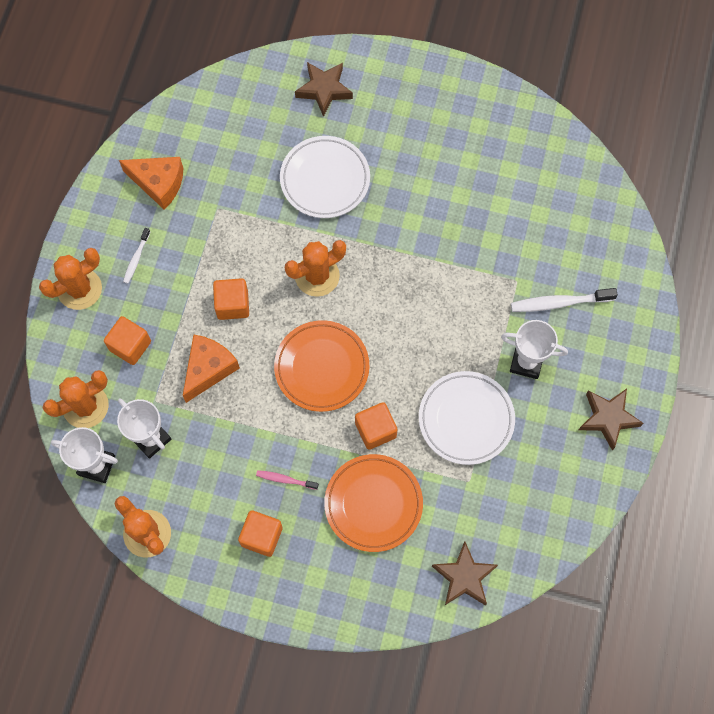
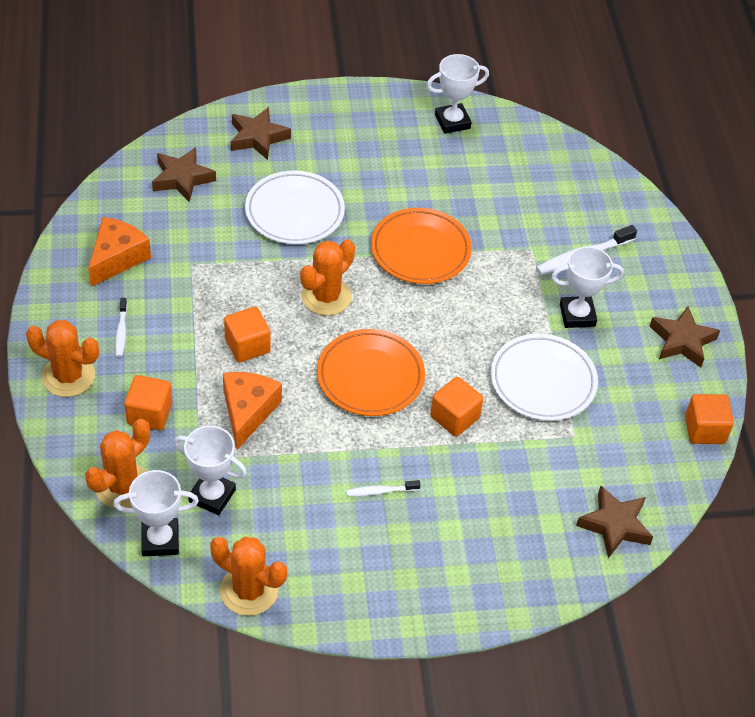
camera: 25 degrees left, 20 degrees down
(79, 289) = (68, 376): orange cactus -> orange cactus turned 75 degrees clockwise
(158, 183) = (117, 258): orange cheese -> orange cheese turned 60 degrees counterclockwise
(242, 116) = (182, 178): none -> brown star
(262, 536) = (380, 553): orange cube -> orange cube (704, 430)
(285, 479) = (380, 491): pink toothbrush -> white toothbrush
(373, 504) = (486, 486): orange plate -> orange plate (420, 250)
(505, 121) = (452, 122): none -> white trophy

